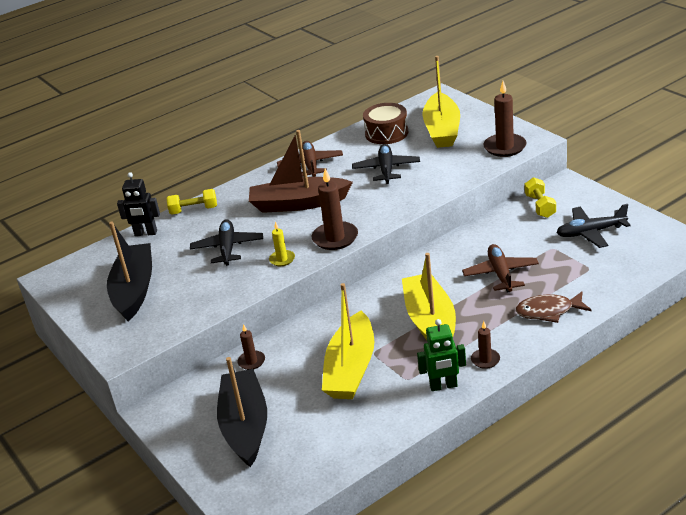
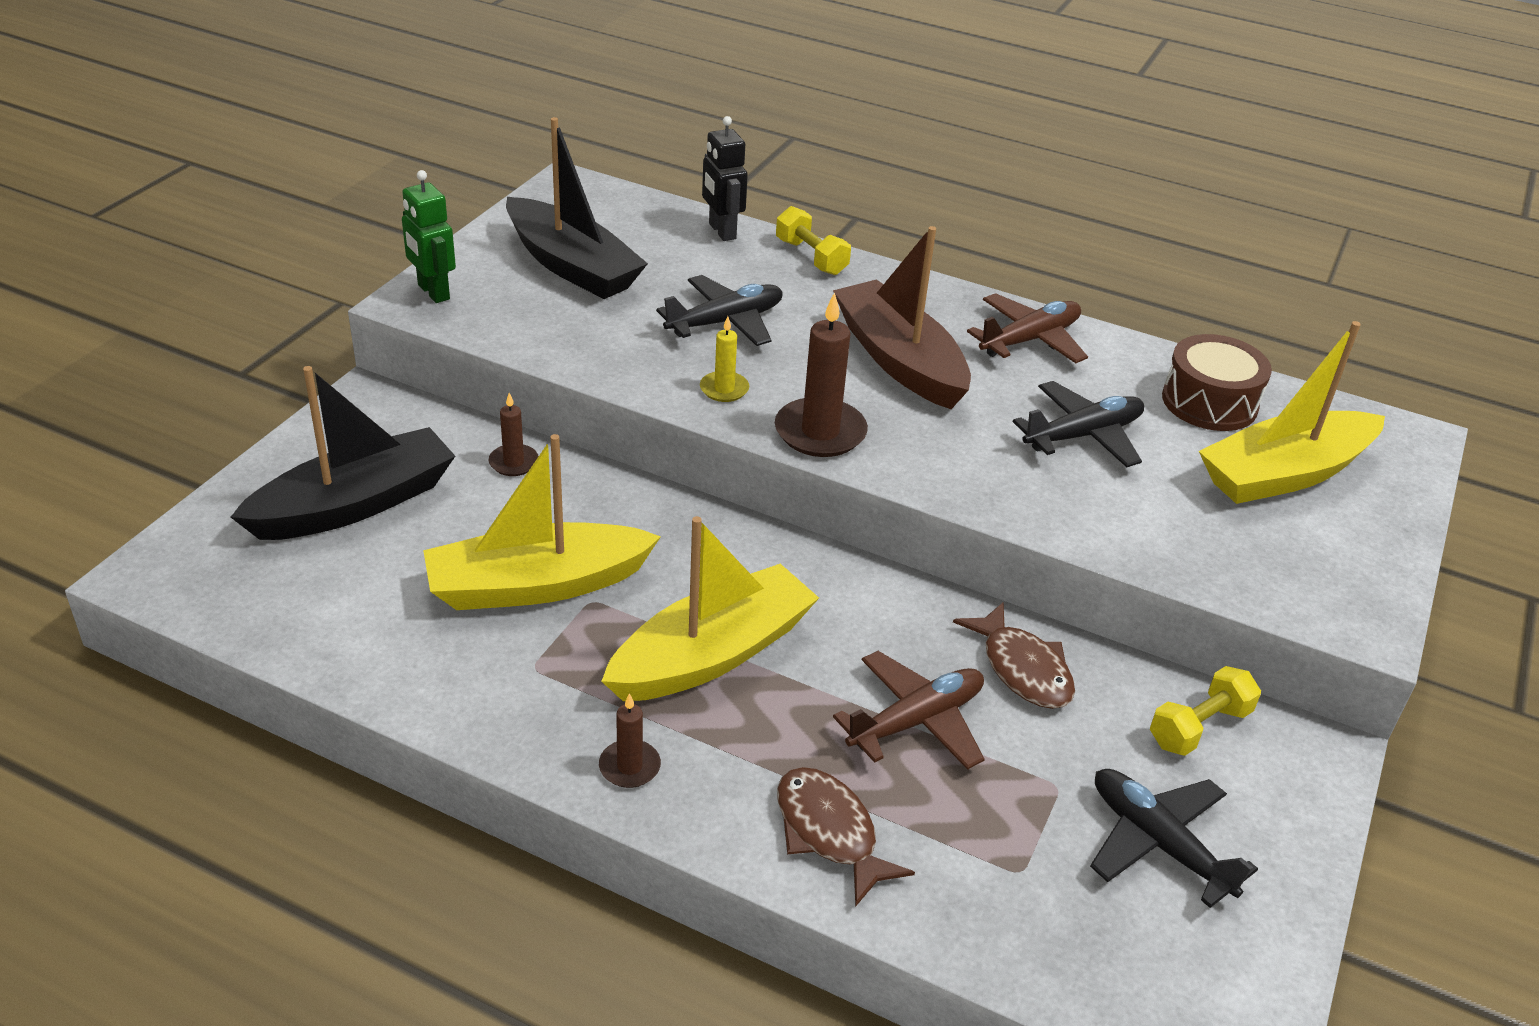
camera: 55 degrees right, 5 degrees up
(134, 290) = (572, 266): black boat -> black boat turned 75 degrees clockwise
(443, 386) = (530, 724): green robot -> green robot (433, 292)
(487, 239) = (1022, 669): none -> brown fish
(505, 147) = (1295, 584): brown candle -> none

